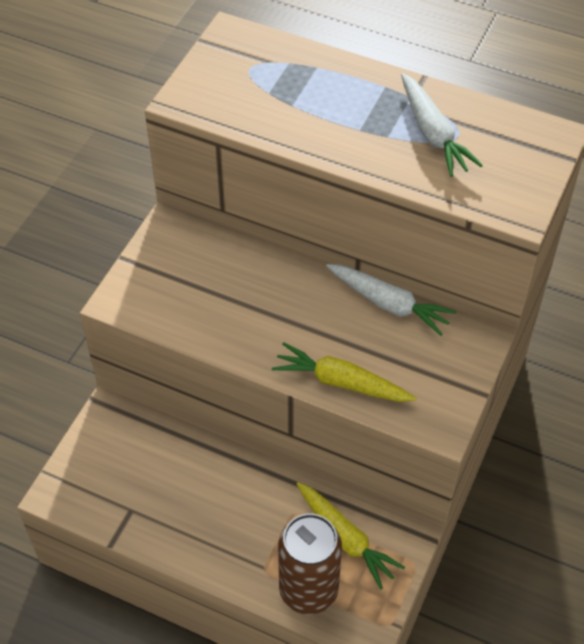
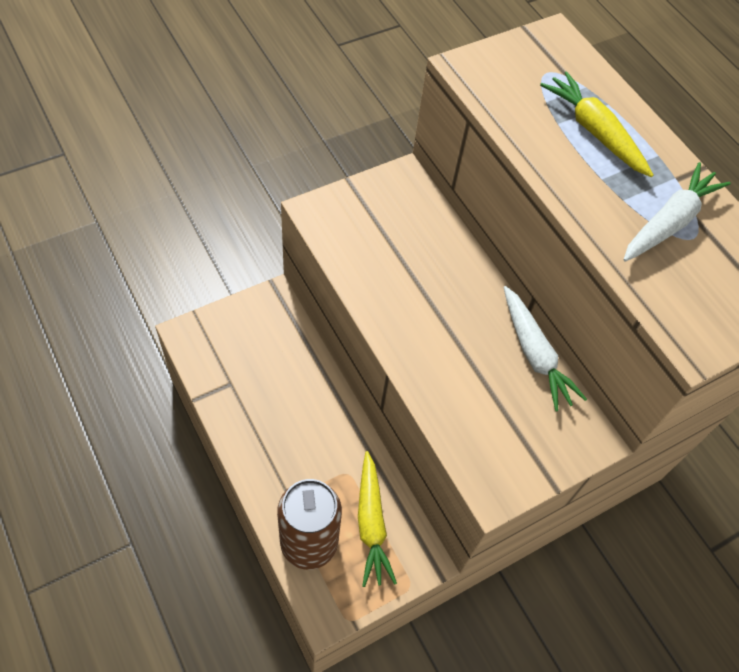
camera: 30 degrees right, 5 degrees up
(341, 382) = (439, 393): yellow carrot -> yellow carrot (594, 132)
(433, 133) = (669, 222): white carrot -> white carrot turned 150 degrees counterclockwise

